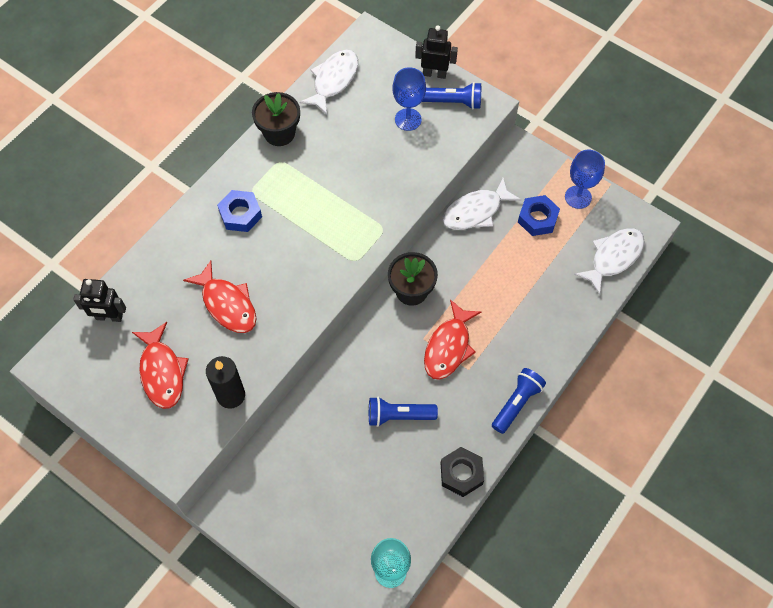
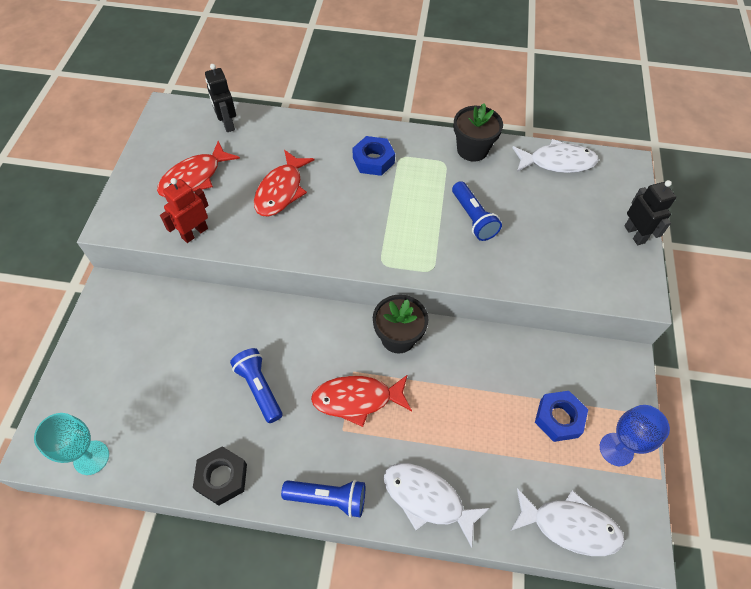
camera: 60 degrees right, 5 degrees down
(231, 395) = (194, 233): black candle -> red robot
(408, 119) = (565, 236): blue goblet -> none
(453, 102) = (617, 264): blue flashlight -> blue flashlight (473, 218)
(476, 211) = (524, 354): white fish -> white fish (427, 499)

